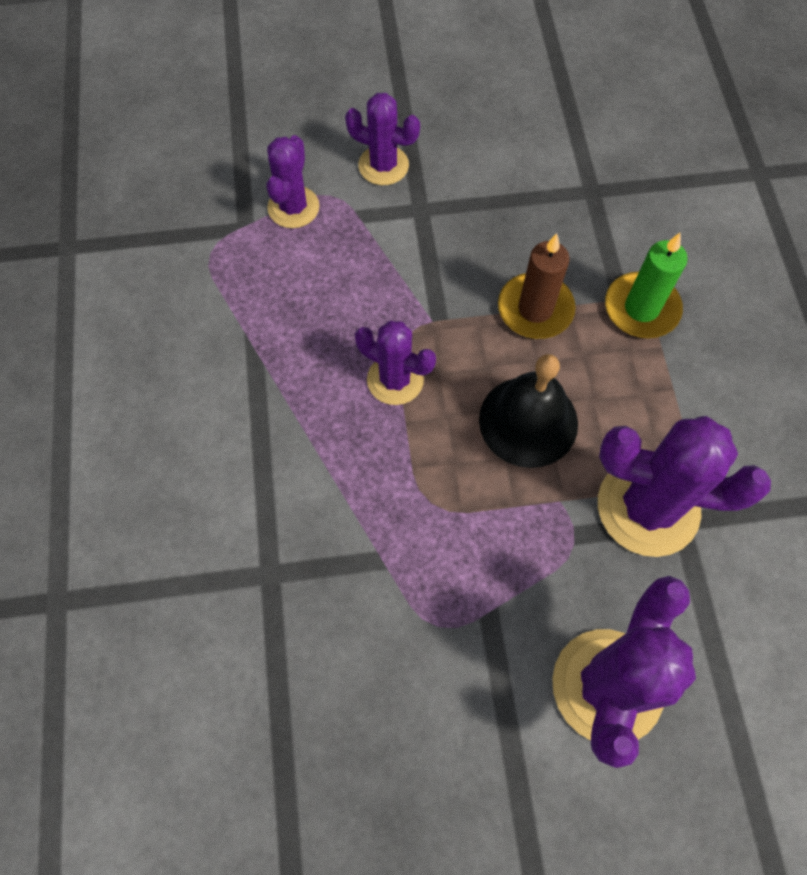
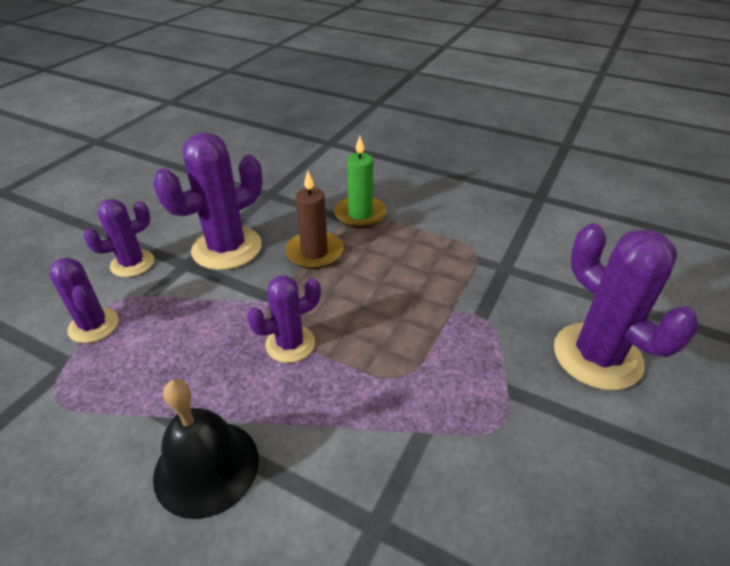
camera: 55 degrees left, 25 degrees down
(528, 421) = (385, 295): black bell -> black bell (206, 467)
(648, 507) = (486, 275): purple cactus -> purple cactus (227, 248)

